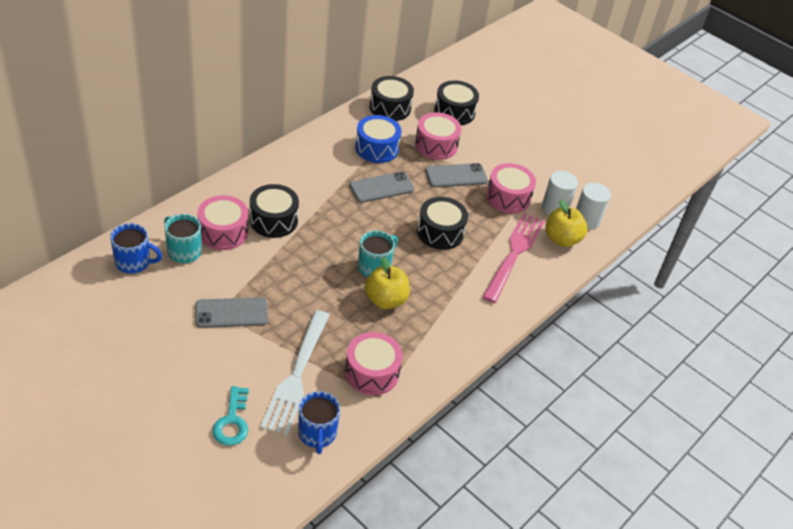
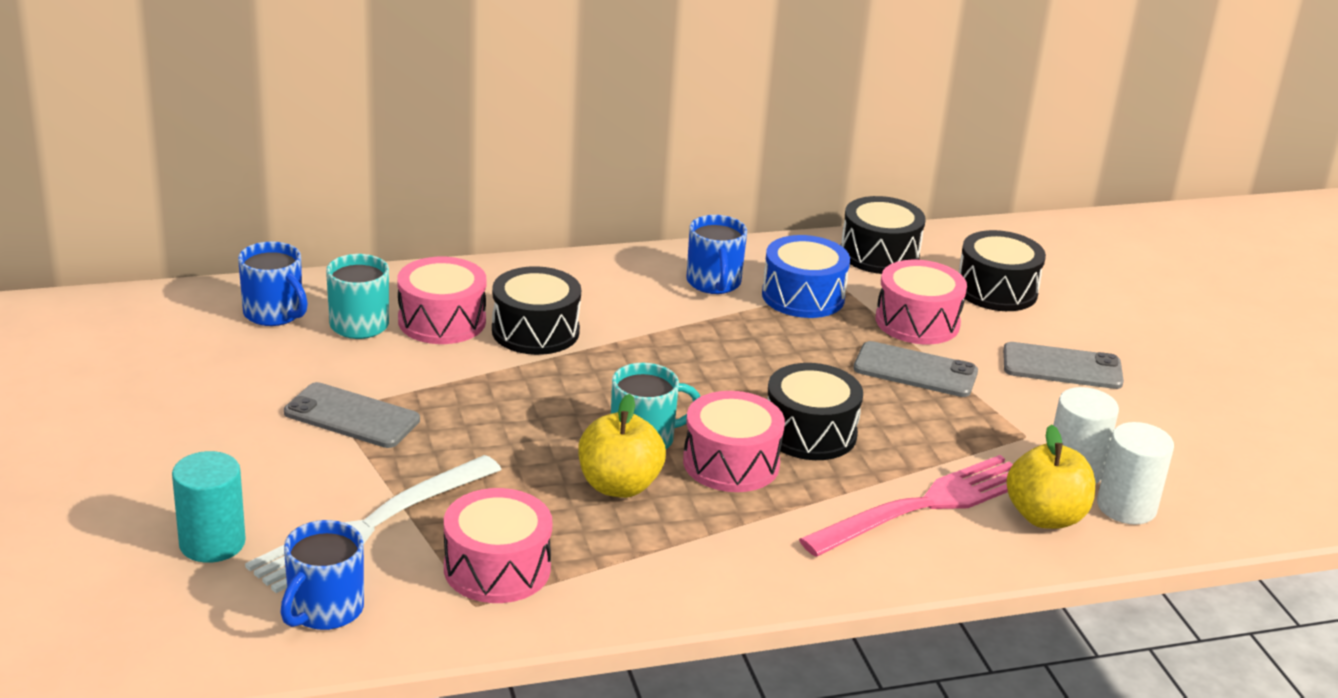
camera: 35 degrees right, 15 degrees down
(232, 421) = (212, 543): turquoise key -> turquoise cylinder
(331, 155) = (714, 283): none -> blue mug
(381, 187) = (760, 346): grey phone -> grey phone (1062, 367)
(508, 197) = (990, 427): pink drum -> pink drum (731, 463)

